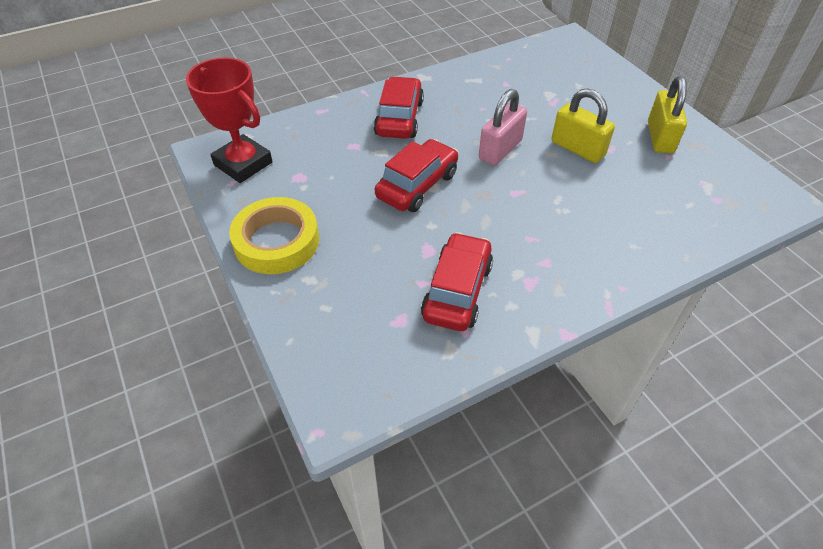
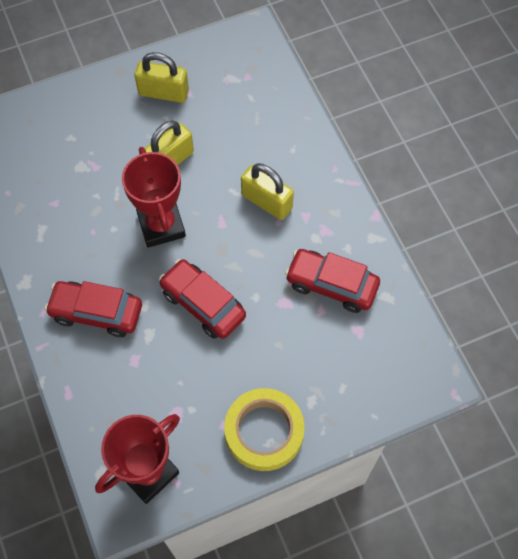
camera: 85 degrees left, 15 degrees up
(500, 149) = (161, 225): pink padlock -> red trophy
(553, 226) = (266, 202): none -> yellow padlock

